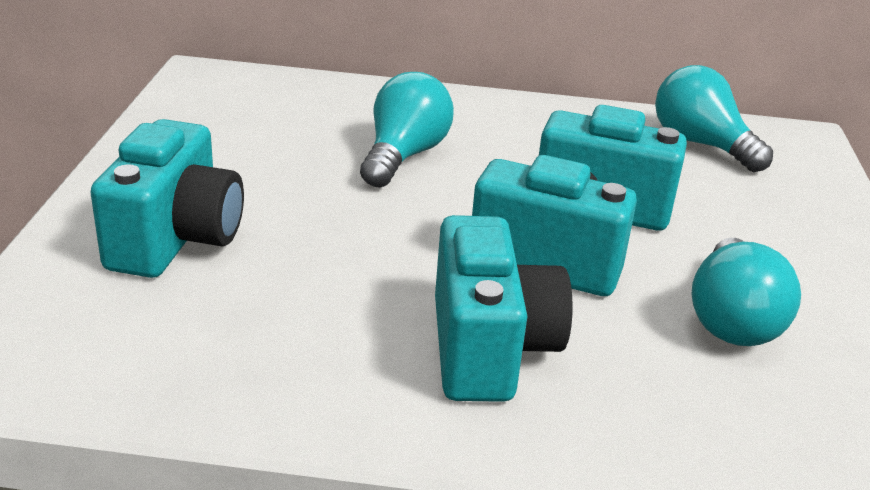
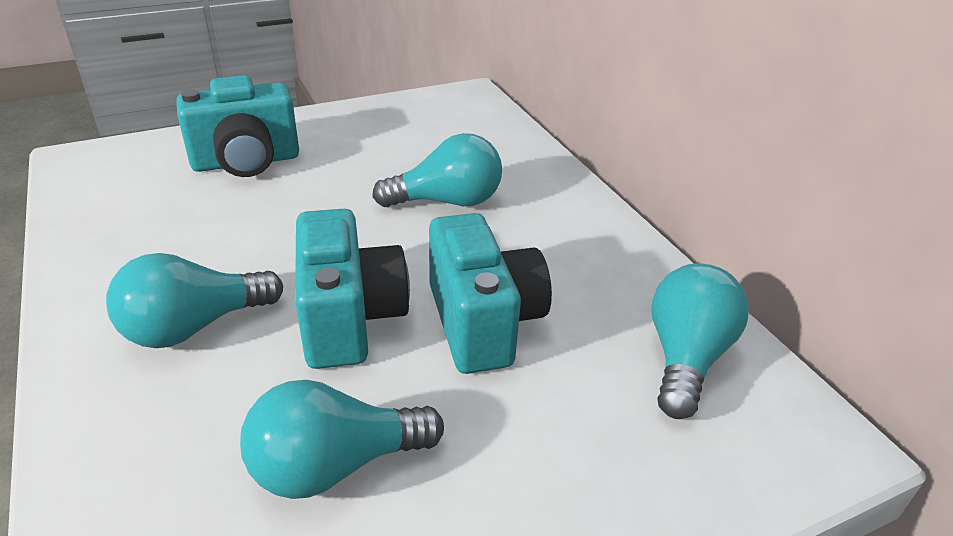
camera: 60 degrees right, 5 degrees up
(489, 349) = (193, 326): turquoise camera -> turquoise light bulb

